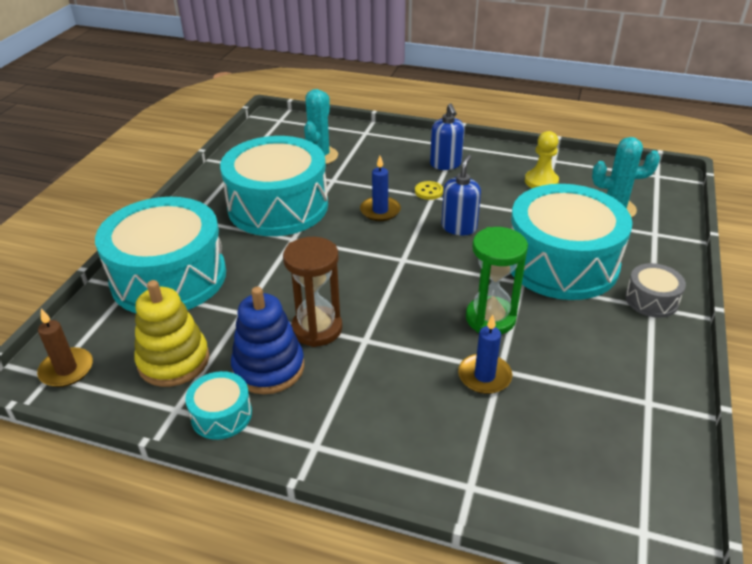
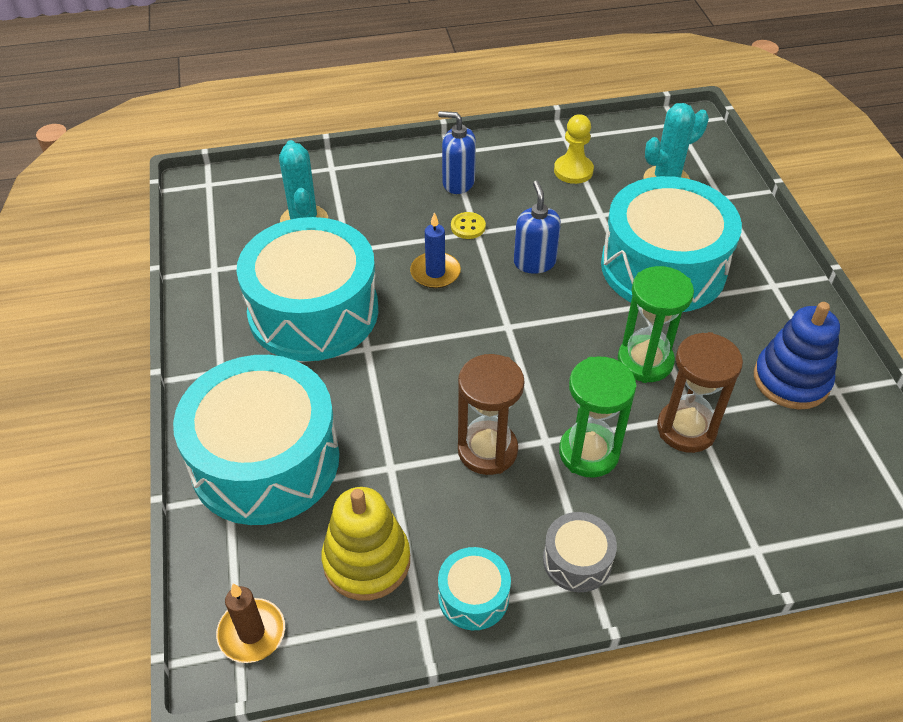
camera: 30 degrees left, 10 degrees up
(268, 368) = (476, 519): blue stacking toy -> blue stacking toy (791, 380)
(390, 360) = (588, 453): none -> green hourglass
(445, 164) = (458, 182): blue soap dispenser -> blue soap dispenser turned 150 degrees clockwise
(484, 376) = (686, 429): blue candle -> brown hourglass
(651, 300) = (768, 277): grey drum -> grey drum (577, 560)

